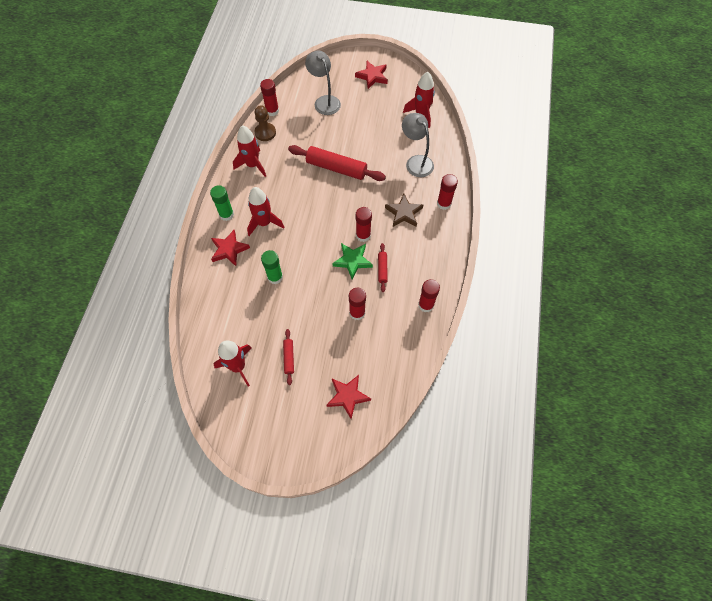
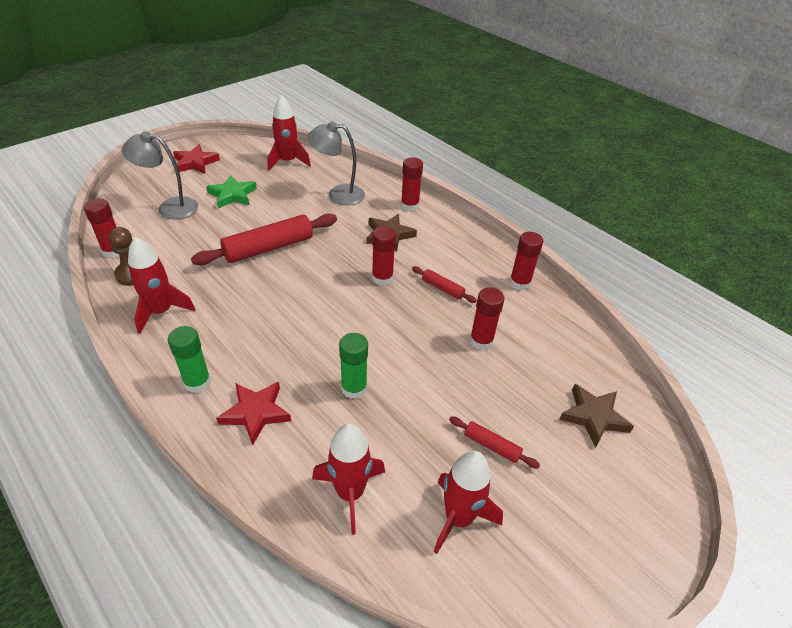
camera: 55 degrees left, 20 degrees down
(264, 223) = (261, 351): red rocket -> red rocket (350, 493)
(347, 396) = (593, 417): red star -> brown star
(352, 261) = (407, 305): green star -> green star (233, 195)

